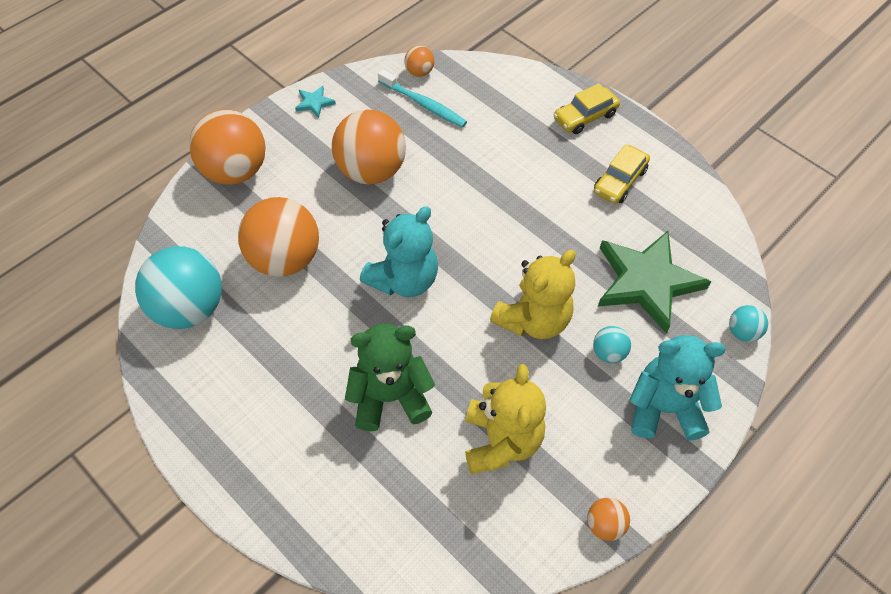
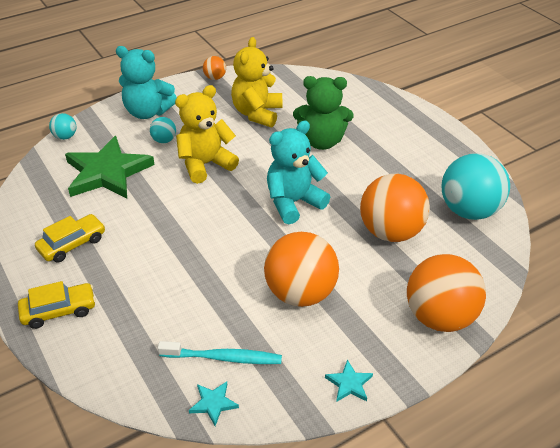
camera: 165 degrees left, 15 degrees down
(419, 72) = (213, 403): orange ball -> turquoise star
(423, 104) = (223, 358): turquoise toothbrush -> turquoise toothbrush turned 135 degrees clockwise

